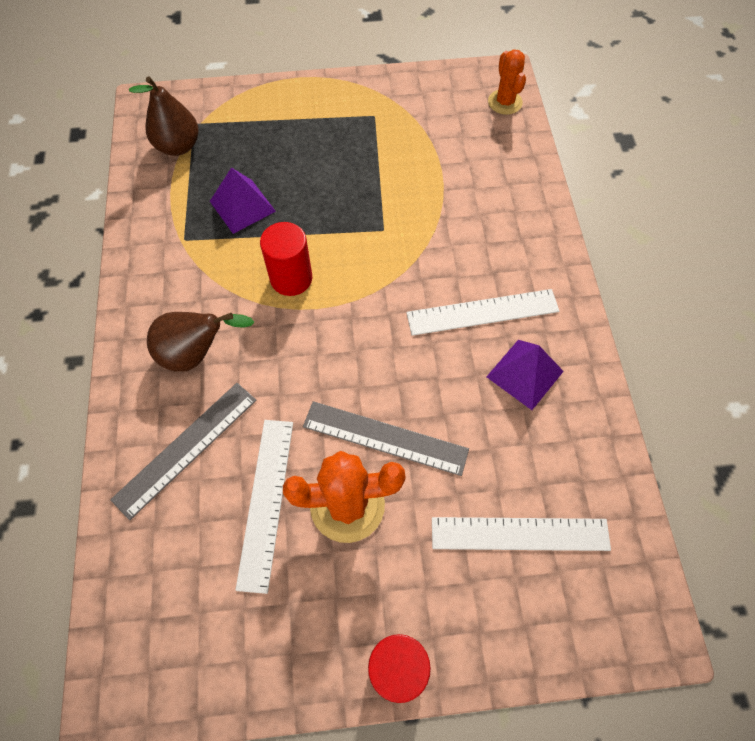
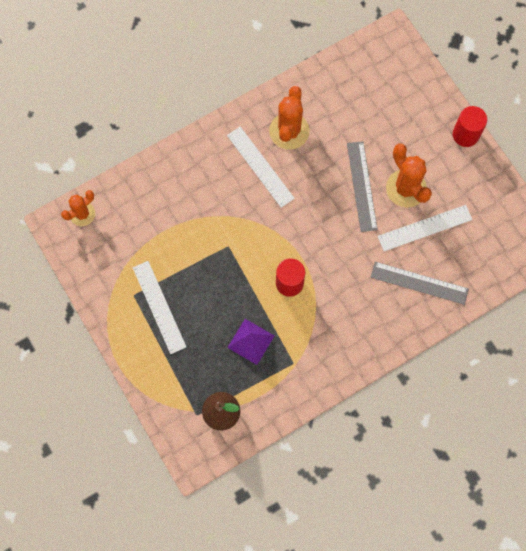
camera: 115 degrees left, 10 degrees up
(196, 354) = (364, 309): brown pear -> none
(520, 534) = (378, 104): white ruler -> white ruler (159, 307)
(525, 374) = (289, 131): purple pyramid -> orange cactus

